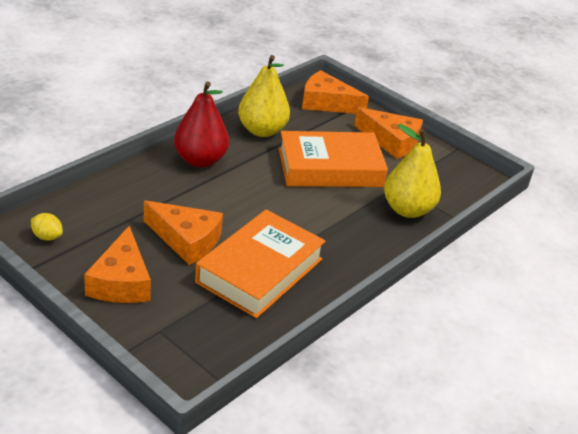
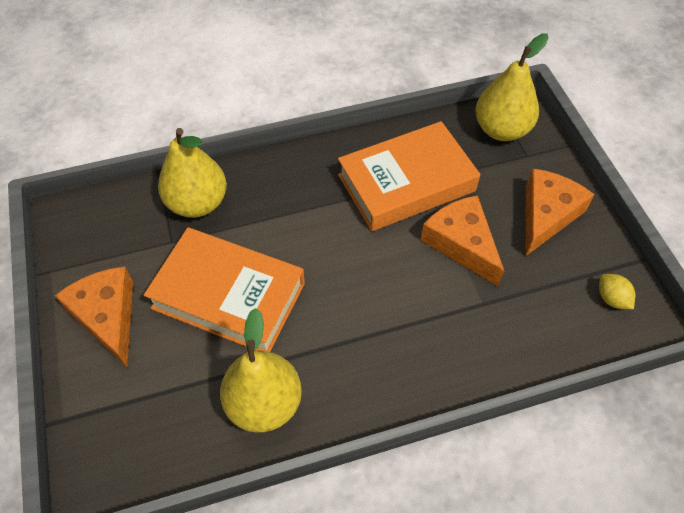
camera: 145 degrees left, 20 degrees up
(197, 348) = (501, 130): none -> yellow pear
(200, 160) = (384, 368): red pear -> none
(326, 103) = (120, 437): orange cheese -> none

